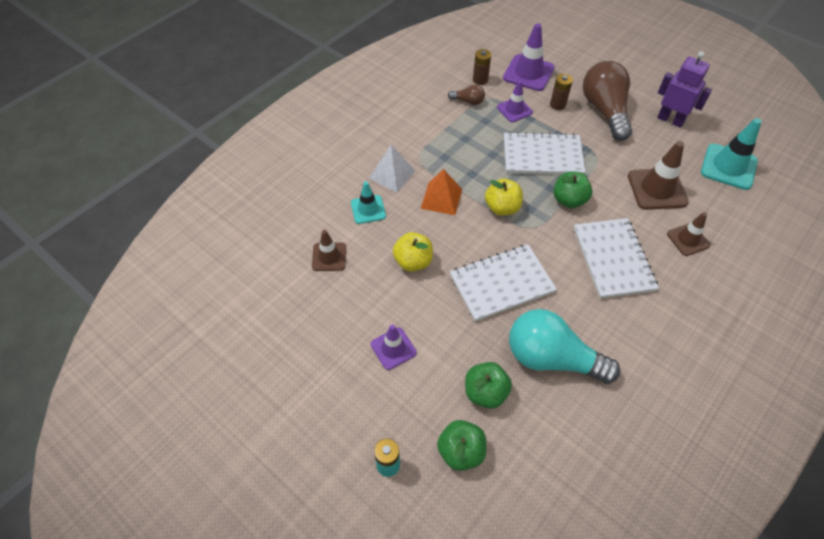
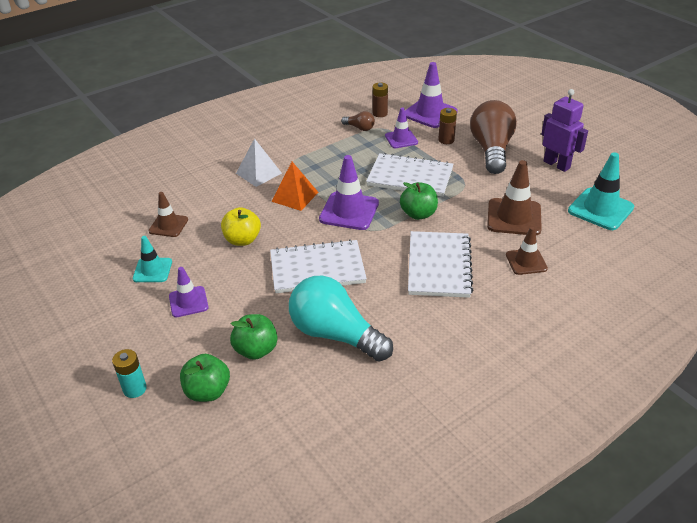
camera: 15 degrees right, 15 degrees down
(368, 209) = (222, 196): turquoise traffic cone -> turquoise traffic cone (152, 270)
(502, 208) = (349, 211): yellow apple -> purple traffic cone

